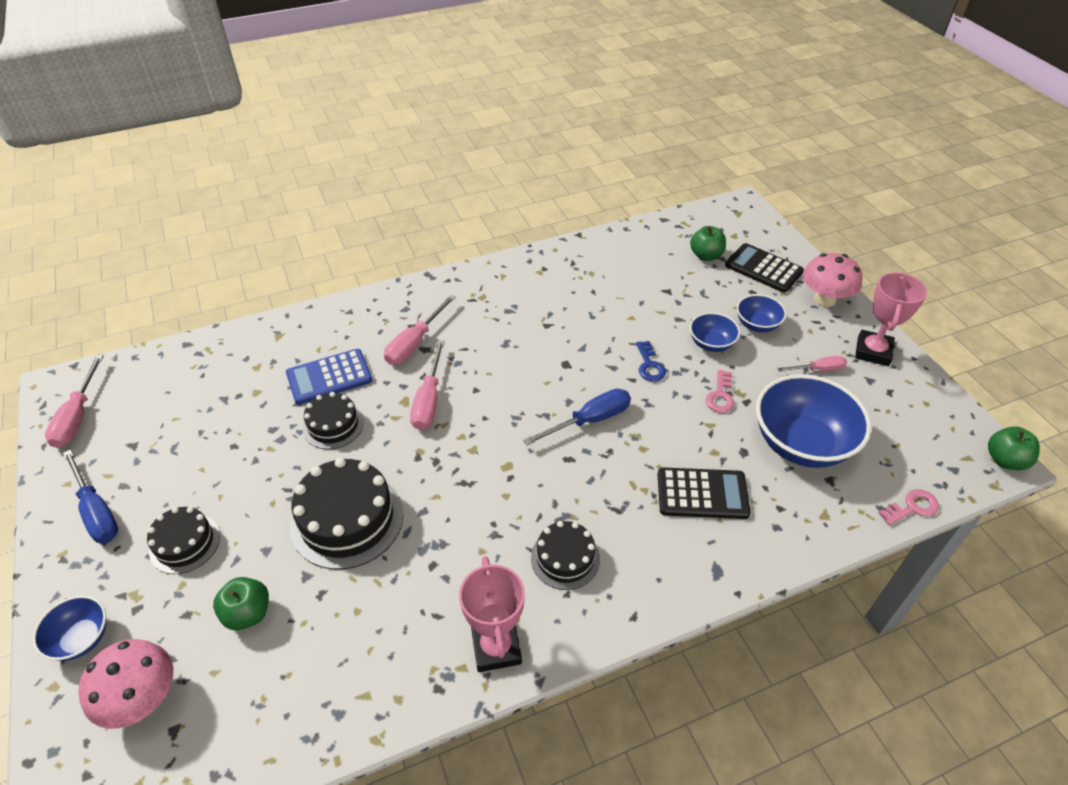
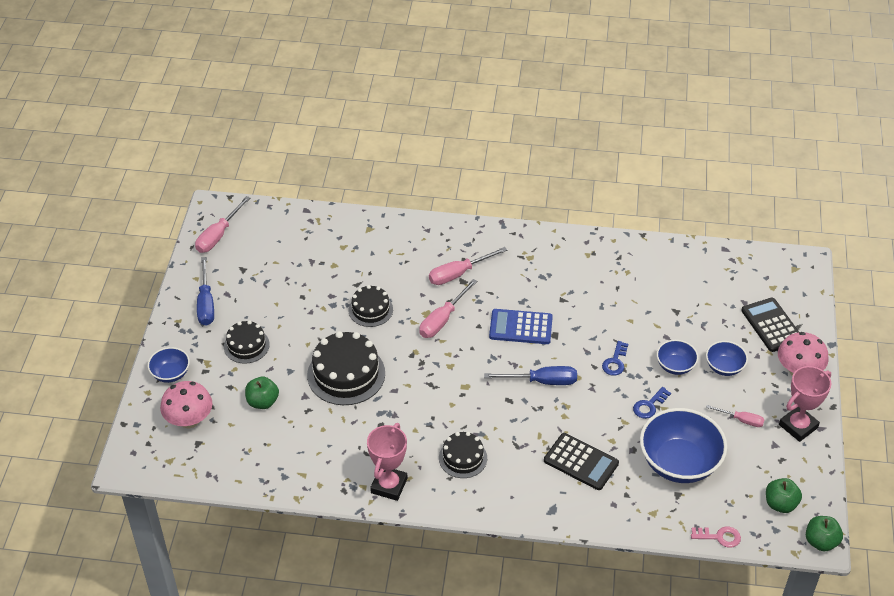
camera: 30 degrees right, 0 degrees up
(329, 377) = (386, 274): blue calculator -> blue calculator (520, 327)
(706, 255) = (732, 295): green apple -> green apple (780, 504)
(720, 395) = (649, 405): pink key -> blue key

